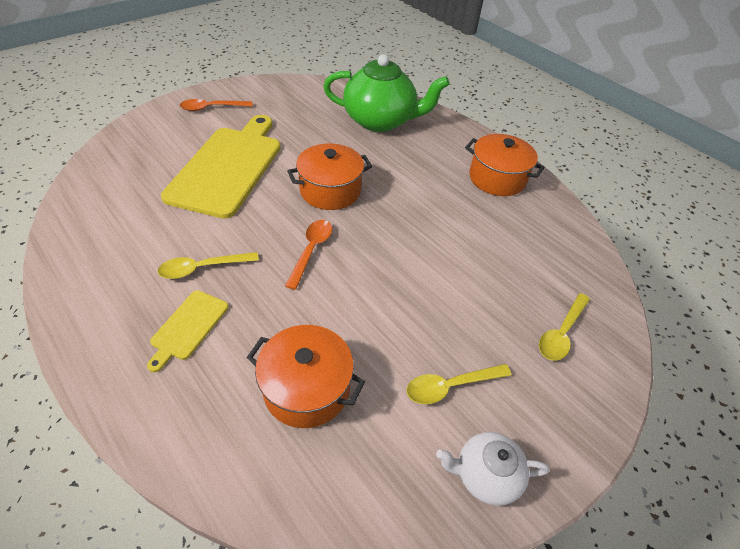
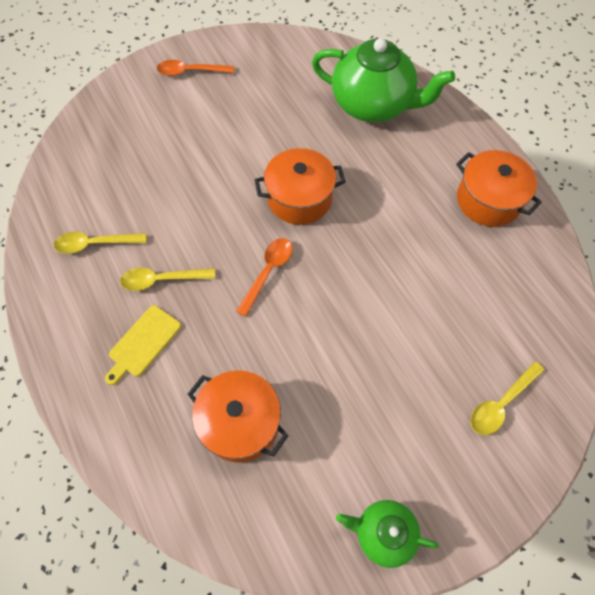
camera: 15 degrees right, 15 degrees up
(228, 167) = (198, 157): yellow cutting board -> none
(450, 386) = (373, 442): yellow spoon -> yellow spoon (95, 244)
(485, 475) = (383, 533): white teapot -> green teapot

